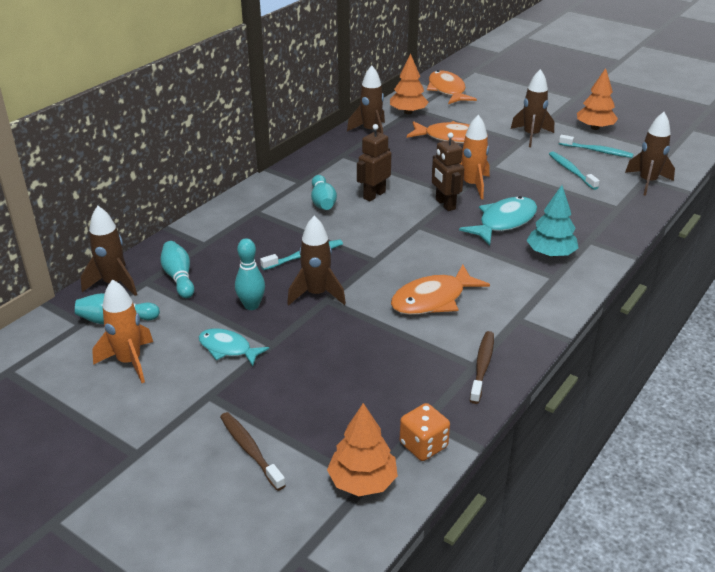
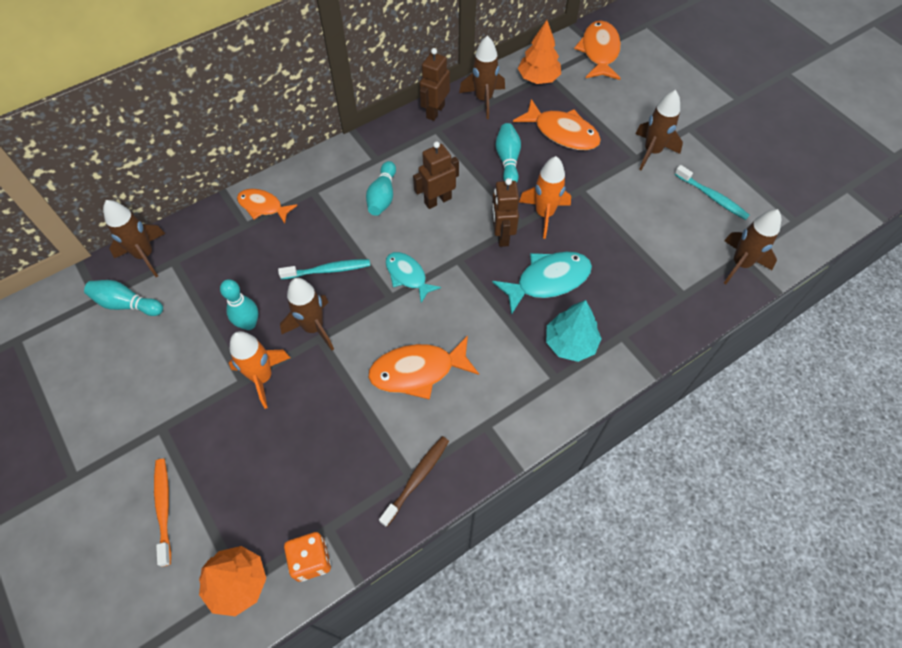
camera: 20 degrees right, 25 degrees up
(129, 362) = (115, 362): orange rocket -> orange rocket (262, 377)
(179, 278) = (203, 265): turquoise bowling pin -> turquoise bowling pin (508, 160)
(213, 229) = (263, 206): none -> orange fish
(228, 349) = (203, 374): turquoise fish -> turquoise fish (408, 276)
(250, 450) = (164, 509): brown toothbrush -> orange toothbrush
(333, 145) = (435, 111): none -> brown robot
(571, 171) = (664, 222): turquoise toothbrush -> none
(595, 128) = (732, 157): orange tree -> none

